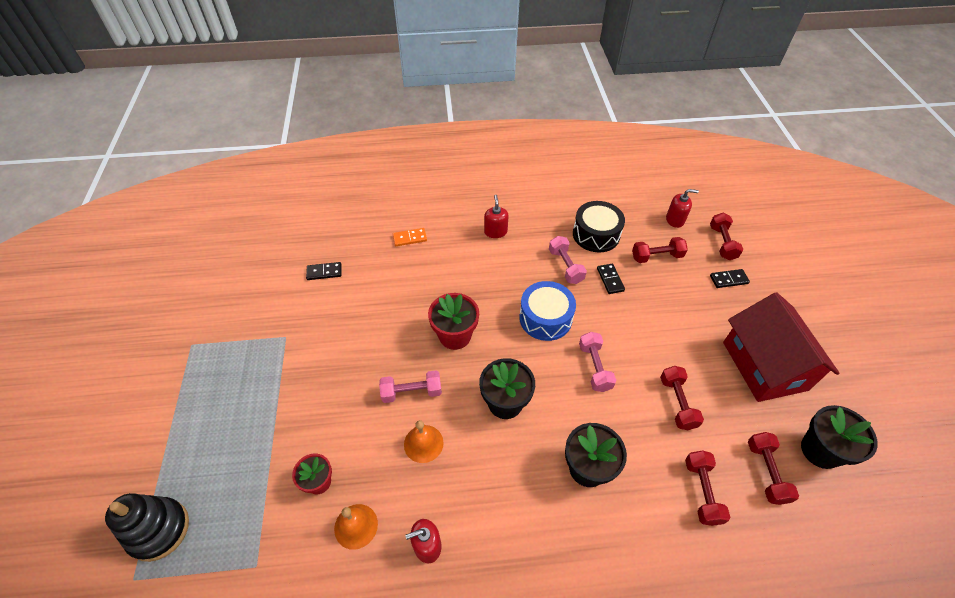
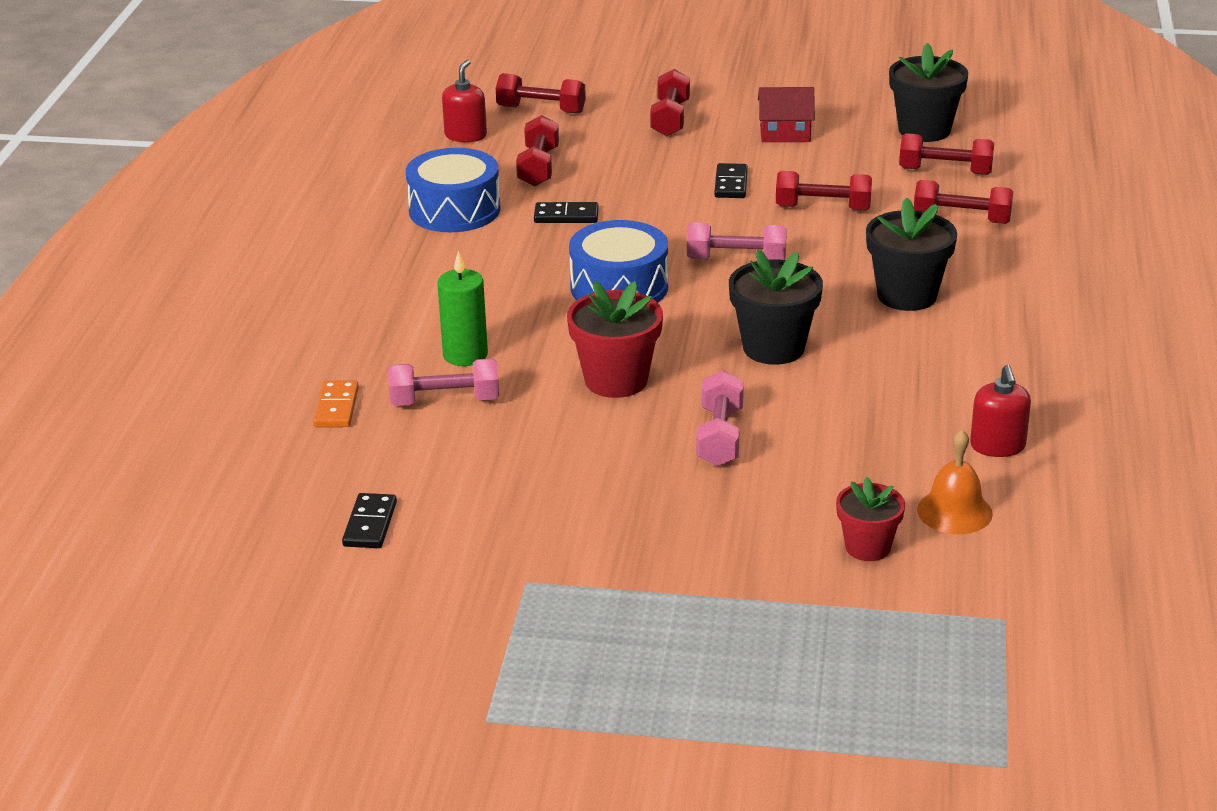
camera: 75 degrees left, 20 degrees down
(159, 530) = (918, 739): black stacking toy -> none
(423, 443) = (824, 434): orange bell -> none
(463, 271) = (465, 355): none -> green candle
(495, 232) = (382, 307): red soap dispenser -> none
(565, 266) = (513, 250): pink dumbbell -> pink dumbbell (445, 401)
(596, 234) = (454, 210): black drum -> blue drum
(728, 279) = (619, 122): black domino -> black domino (730, 184)
(747, 303) = (670, 119): none -> red dumbbell
(764, 366) = (785, 133): red house -> red house, size x0.45

